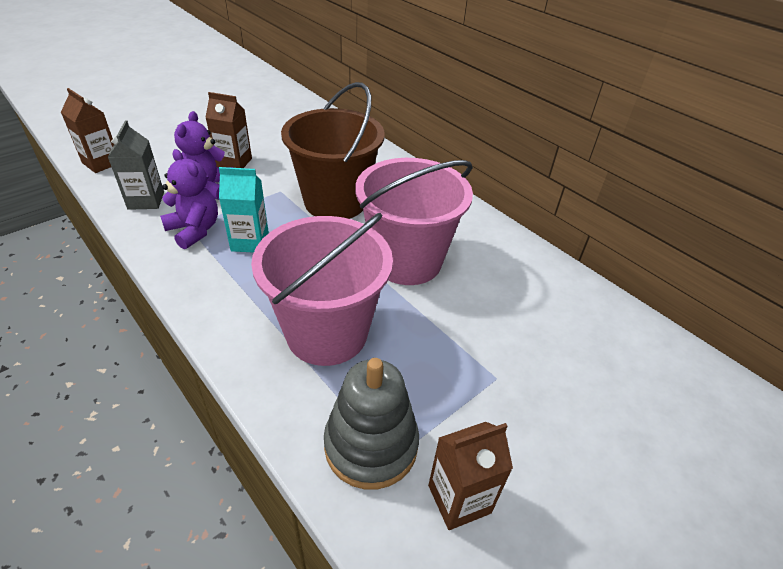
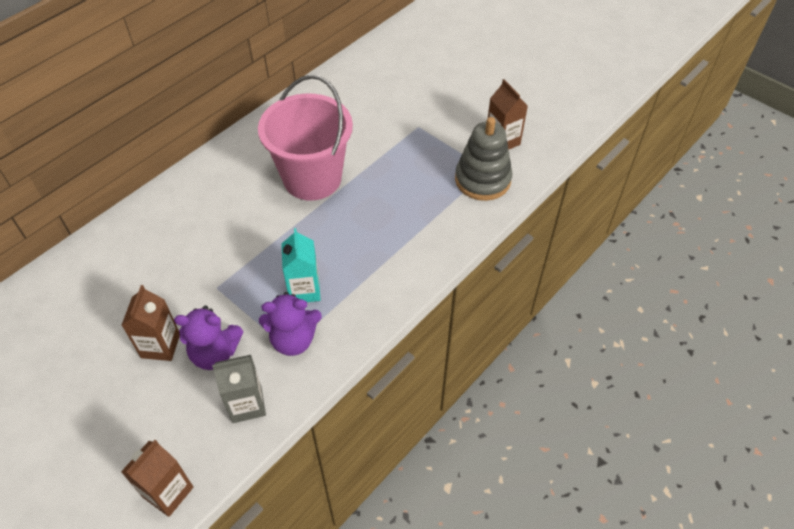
camera: 95 degrees left, 10 degrees up
(194, 230) = (293, 340): purple teddy bear -> purple teddy bear turned 135 degrees counterclockwise
(327, 333) = (401, 215): pink bucket -> none
(335, 202) = (232, 238): brown bucket -> none

